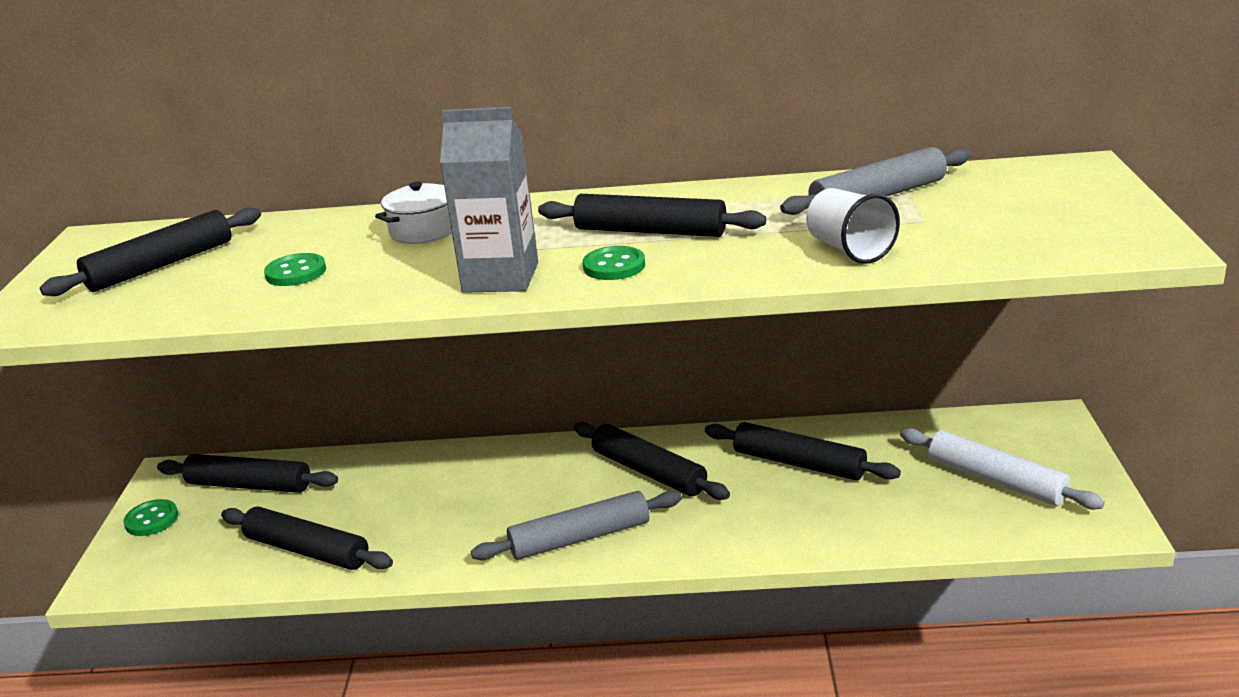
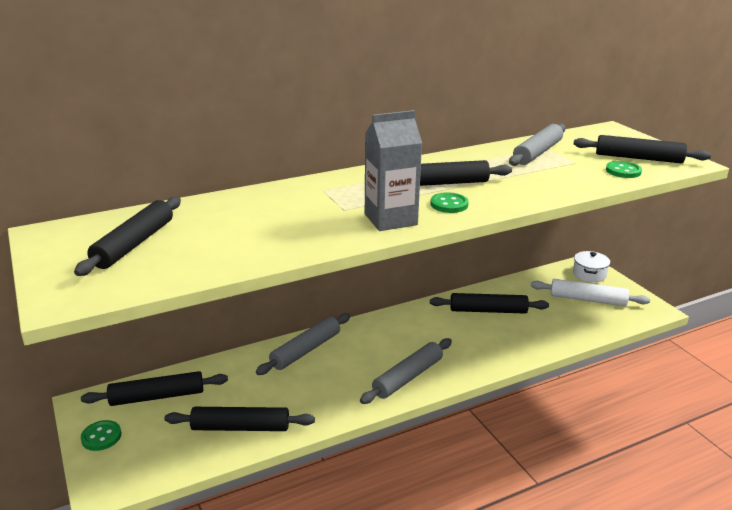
camera: 30 degrees left, 0 degrees up
(296, 272) = (247, 235): green button -> green button (623, 171)
(423, 231) = (301, 199): white pot -> white pot (589, 274)
(476, 465) = (305, 350): none -> grey rolling pin
(648, 472) = (412, 332): black rolling pin -> black rolling pin (638, 158)
(849, 250) = (561, 181): white cup -> none

